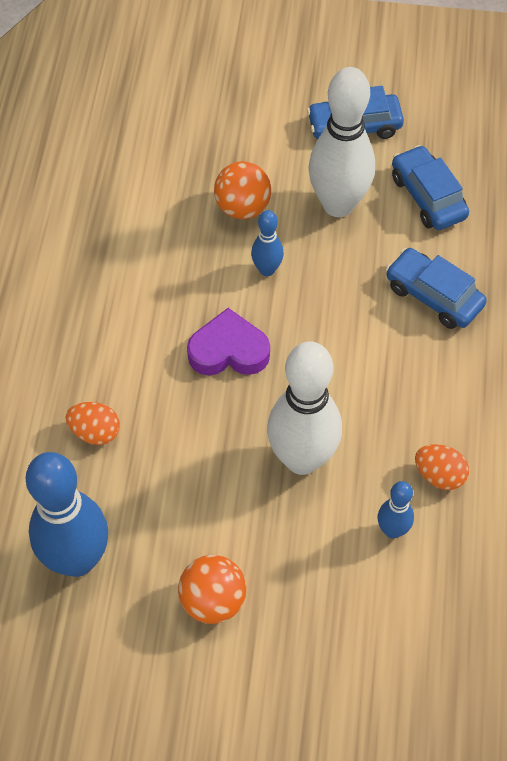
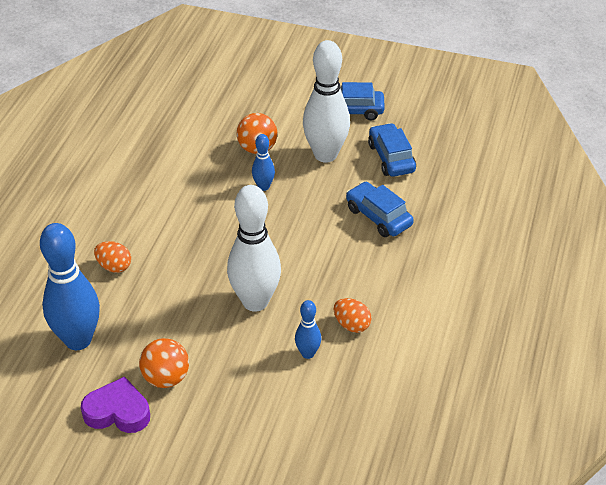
camera: 10 degrees right, 15 degrees down
(228, 351) = (222, 231): purple heart -> purple heart (117, 411)

